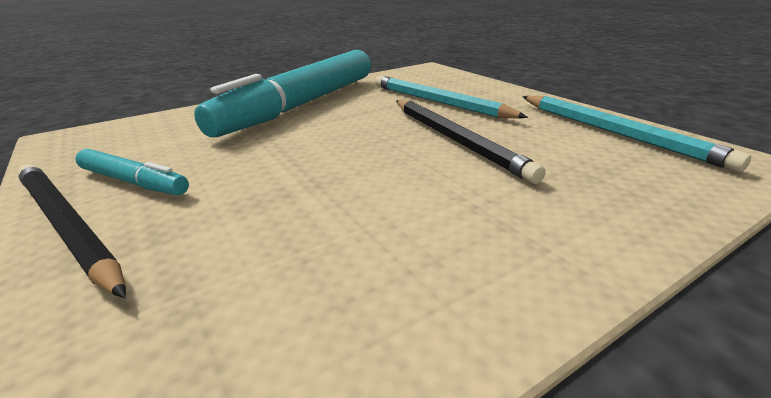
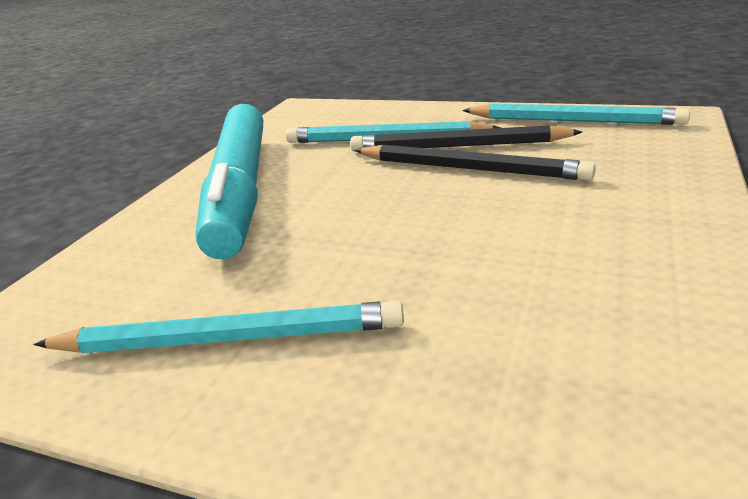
camera: 35 degrees left, 0 degrees up
(68, 227) = (262, 406): black pencil -> black pencil (459, 146)
(133, 182) = (228, 339): turquoise marker -> turquoise pencil

